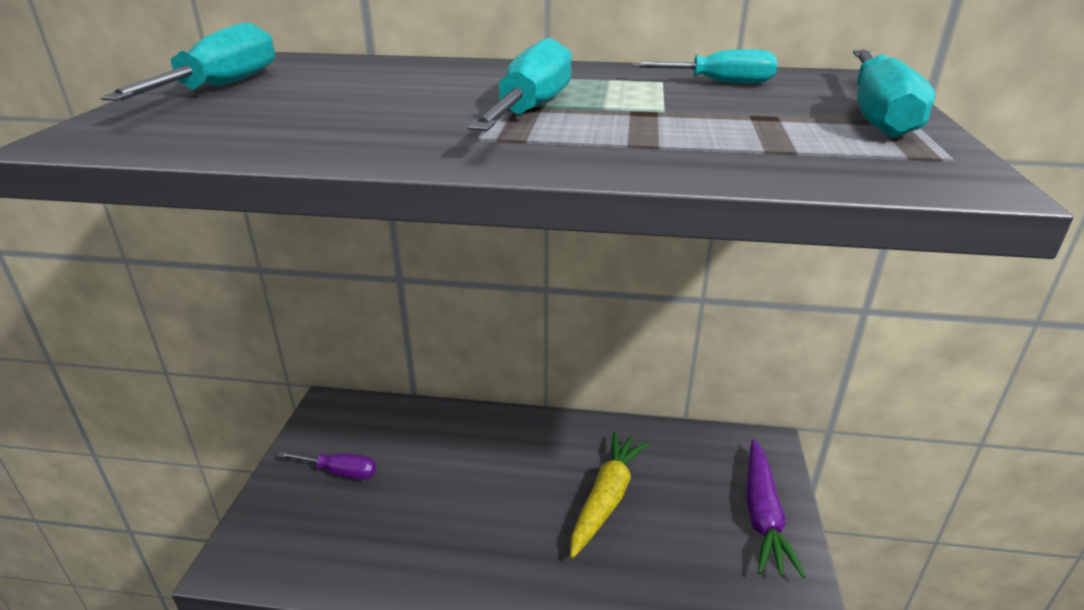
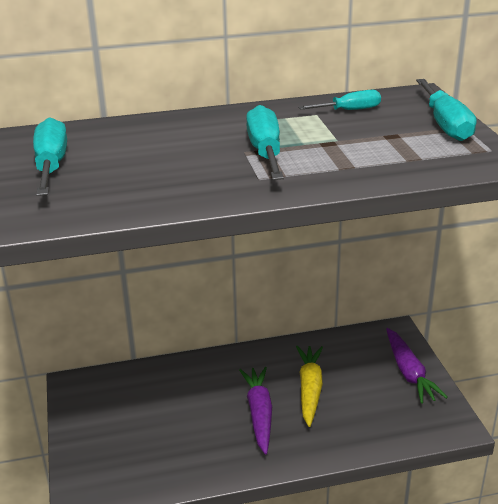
camera: 20 degrees left, 0 degrees up
(340, 472) = (116, 423): purple screwdriver -> none
(520, 514) = (259, 414): none -> purple carrot

